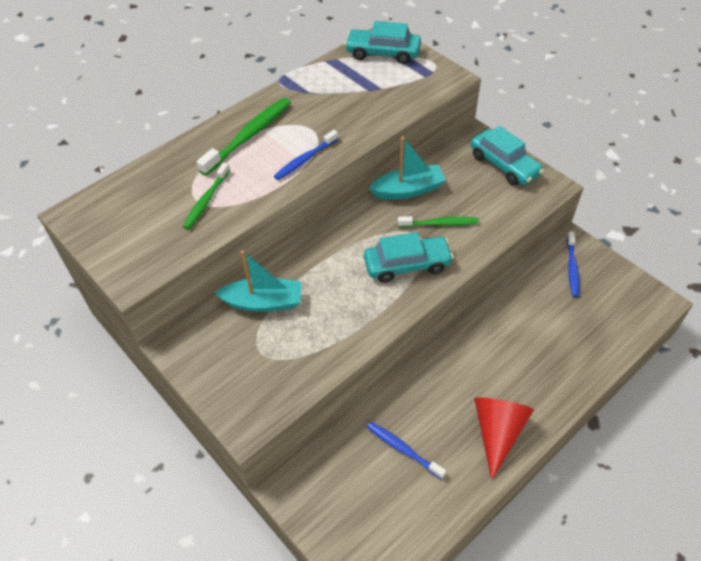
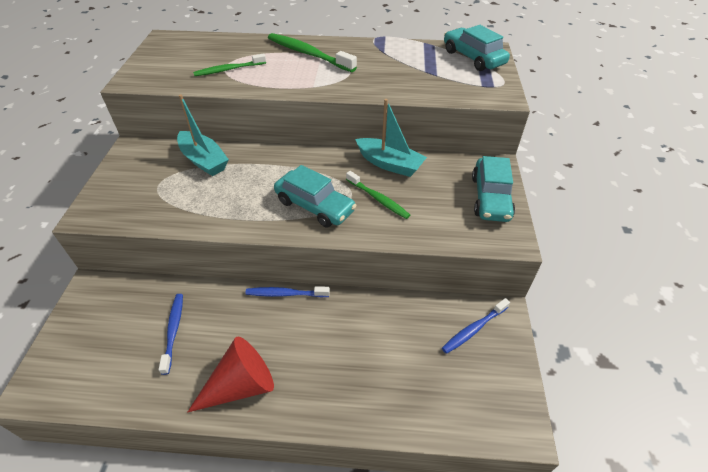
camera: 45 degrees right, 5 degrees down
(249, 136) = (308, 54): green toothbrush -> green toothbrush turned 135 degrees counterclockwise
(305, 159) = (317, 83): blue toothbrush -> blue toothbrush (285, 294)

